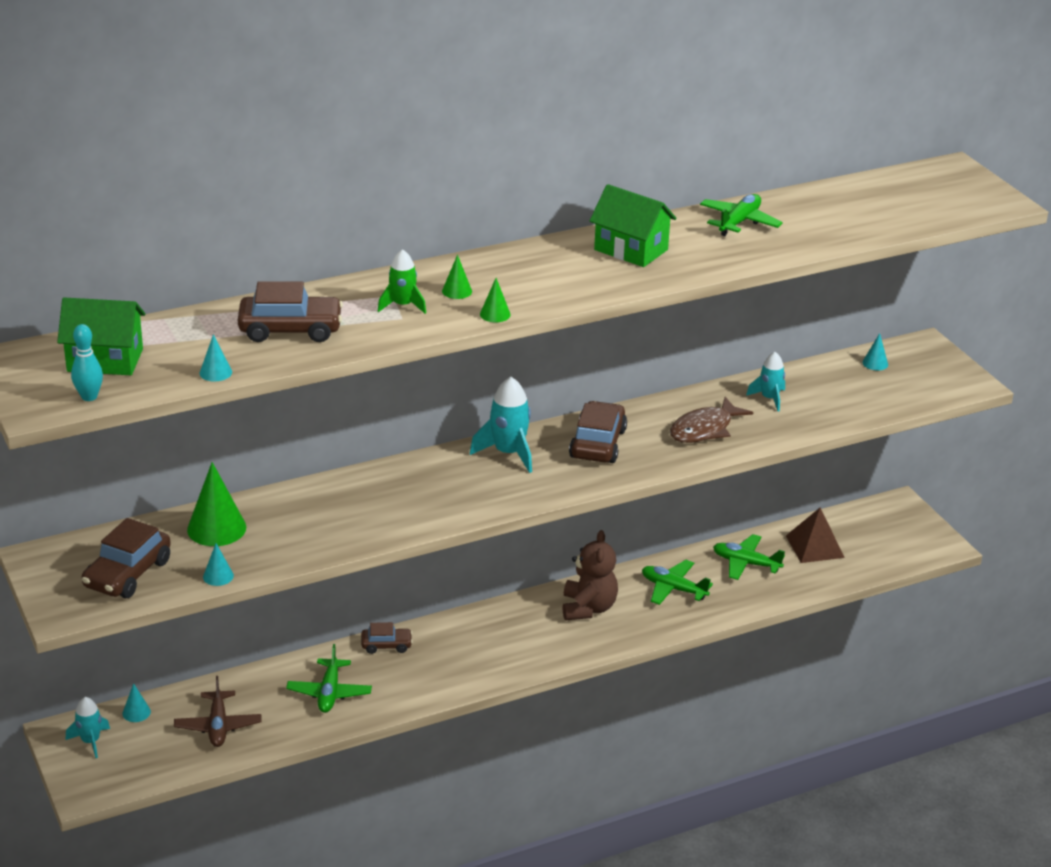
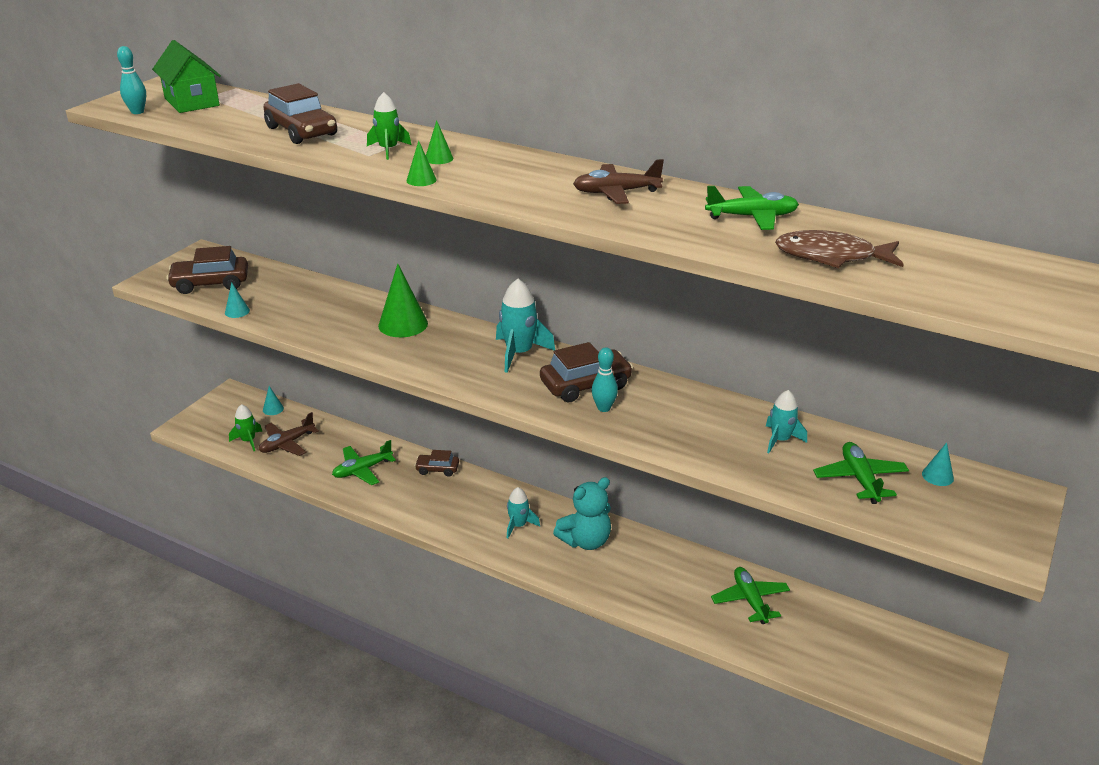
camera: 55 degrees right, 0 degrees up
(90, 741) = (231, 407): turquoise rocket -> turquoise rocket (518, 525)
(177, 751) = (248, 441): none -> green rocket
(215, 372) = (211, 130): turquoise cone -> none
(216, 528) = (292, 290): green cone -> green cone (403, 324)
(386, 645) = (437, 469): brown car -> brown car turned 135 degrees clockwise
(588, 608) = (585, 541): brown teddy bear -> turquoise teddy bear
(631, 250) = (616, 192): green house -> brown plane
(641, 450) = (604, 408): none -> turquoise bowling pin
(673, 589) = (664, 574): green plane -> green plane (860, 479)
(704, 429) = (680, 426): brown fish -> brown fish (831, 256)
(814, 546) = (829, 632): brown pyramid -> none

